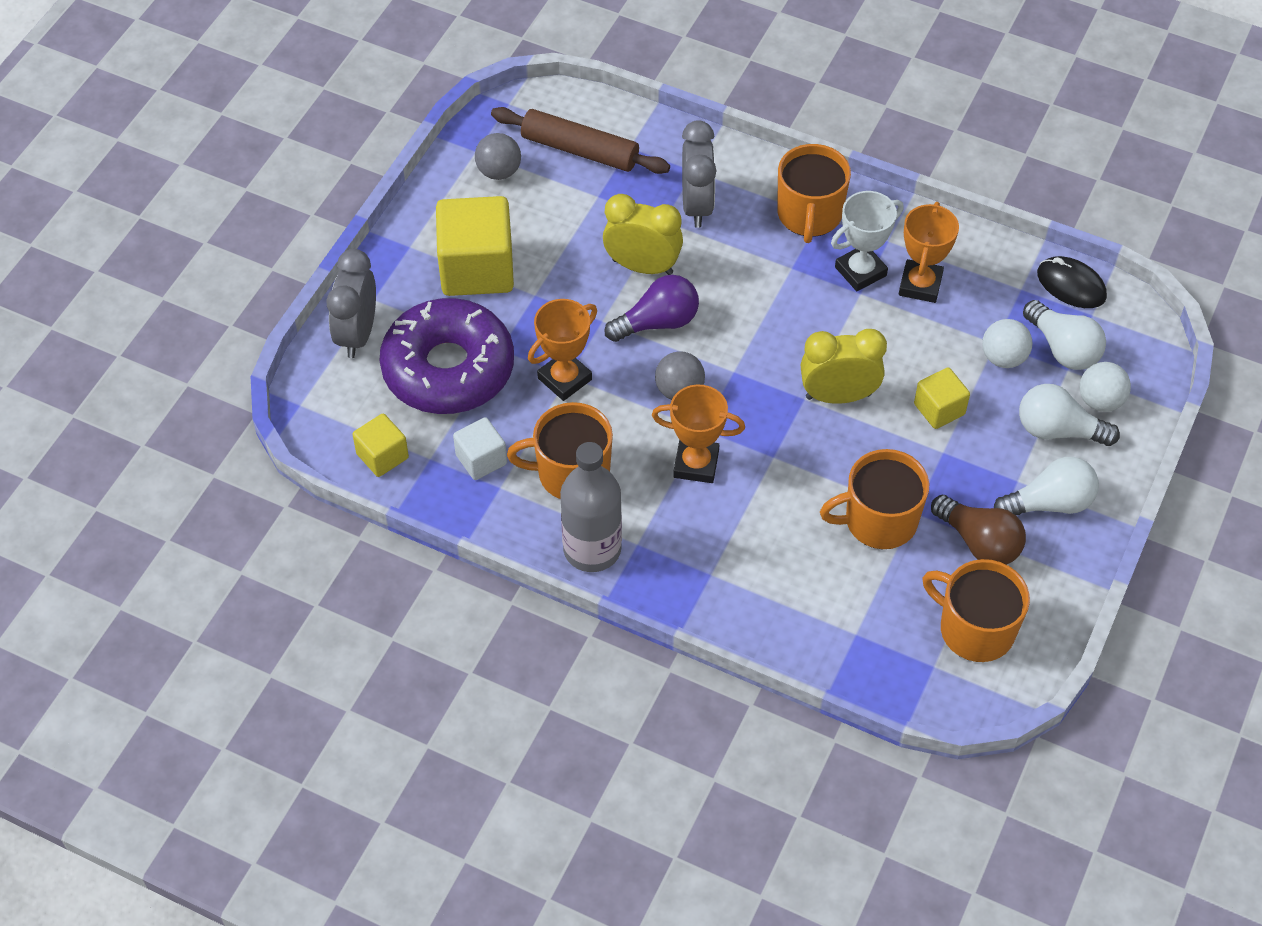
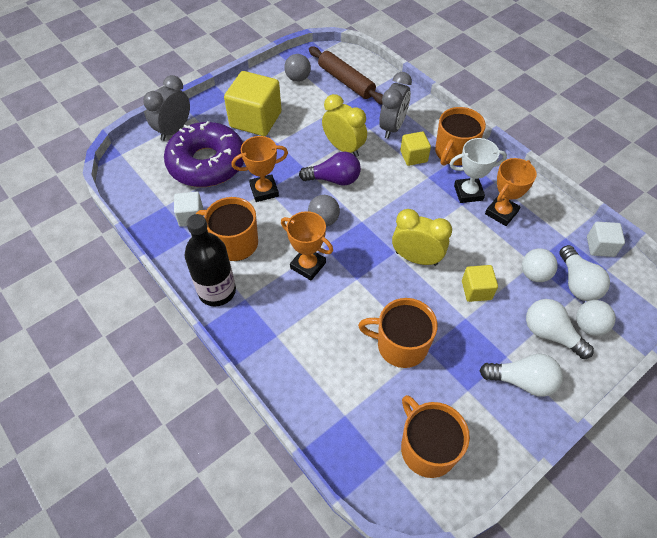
camera: 25 degrees right, 0 degrees up
(382, 456) = (142, 195): yellow cube -> yellow cube (413, 156)
(592, 549) = (217, 291): grey bottle -> black bottle
(979, 542) = (460, 387): brown light bulb -> none
(1071, 285) = (600, 246): black mouse -> white cube

